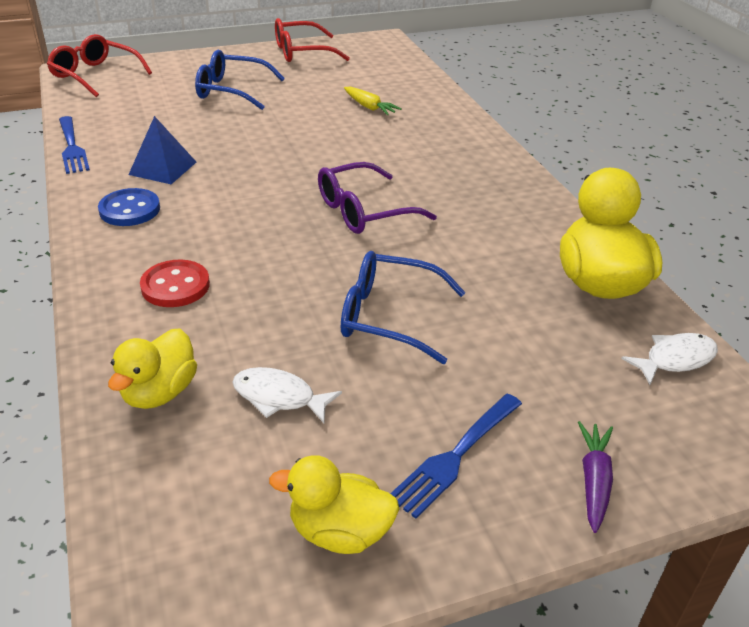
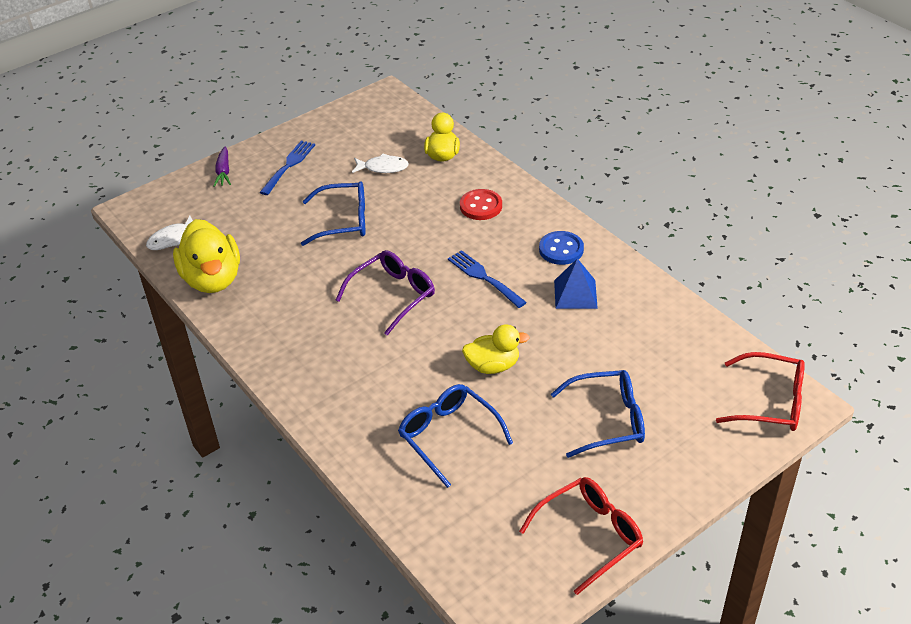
camera: 165 degrees right, 5 degrees up
(72, 147) = (670, 295): blue fork -> blue fork (484, 278)
(339, 532) = (331, 130): yellow duck -> yellow duck (493, 366)
(369, 107) = (448, 436): yellow carrot -> blue glasses

